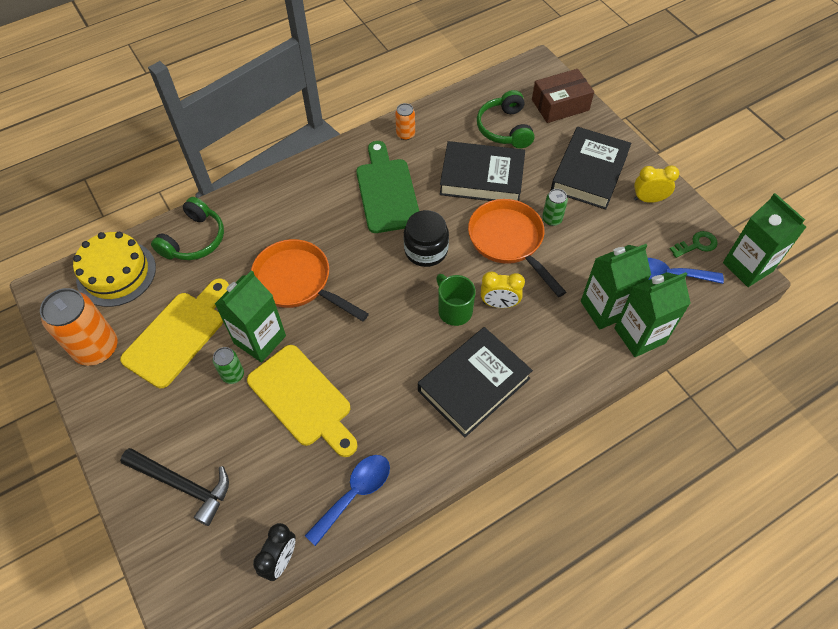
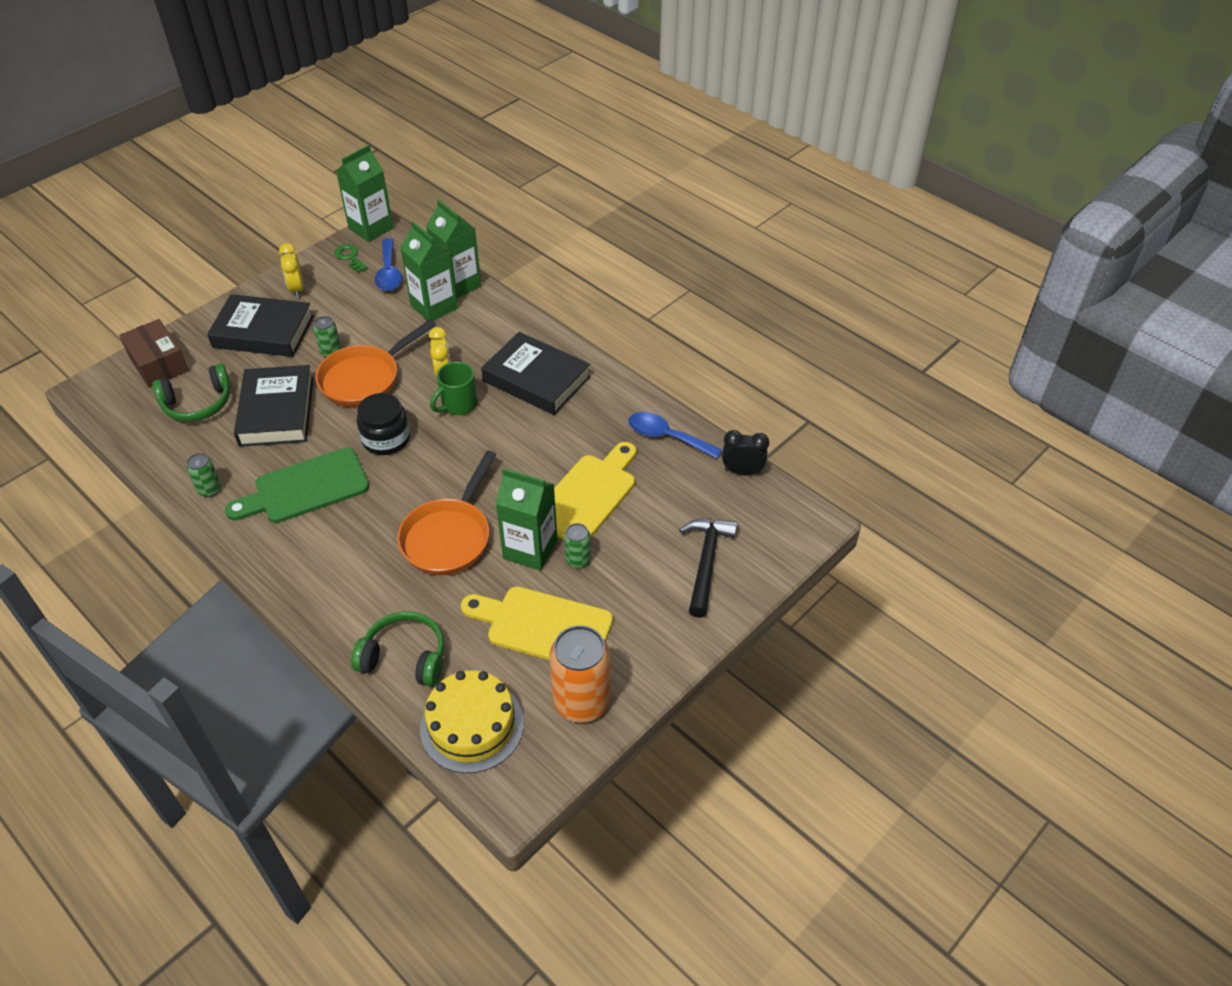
camera: 105 degrees left, 10 degrees down
(405, 134) = (209, 489): orange can -> green can

